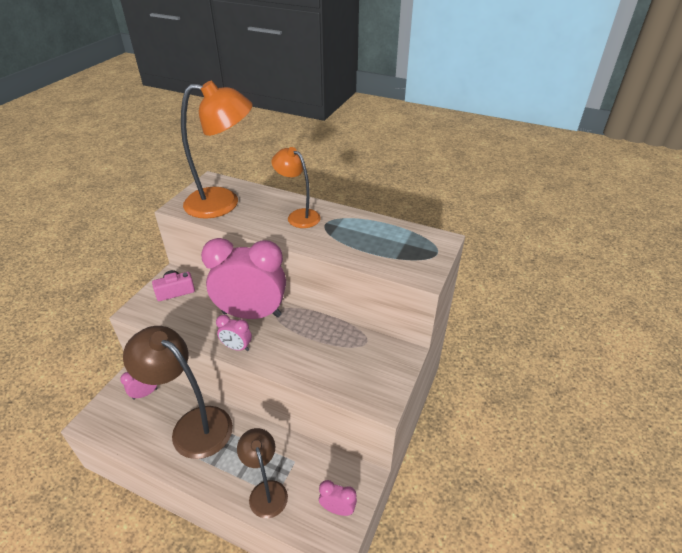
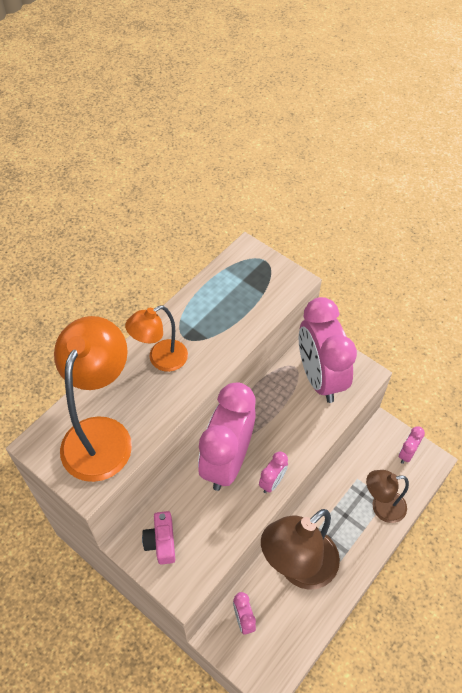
camera: 75 degrees left, 15 degrees up
(361, 363) = (320, 377): none -> pink clock

